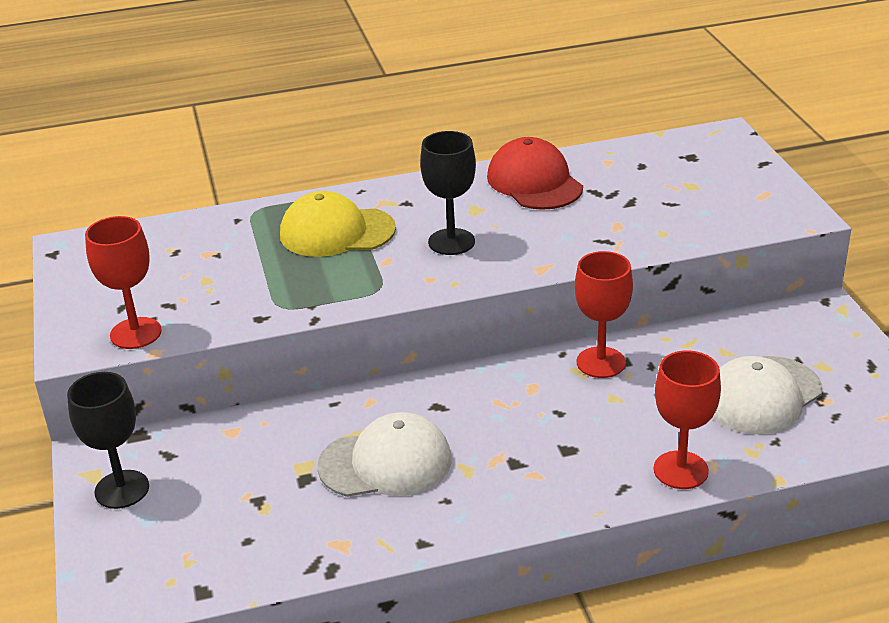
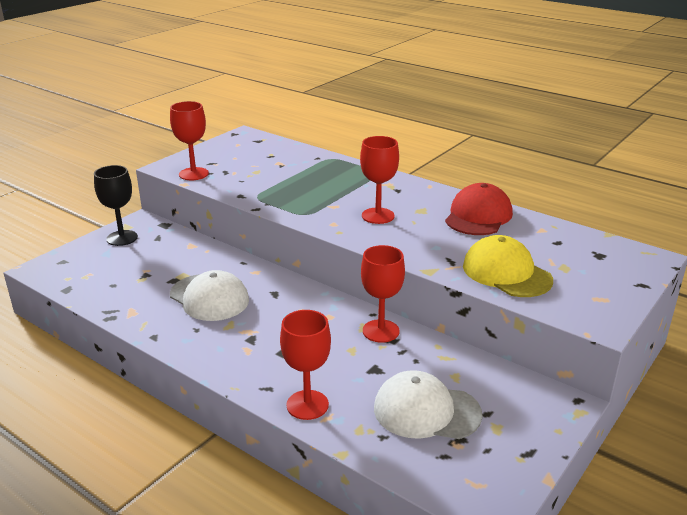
camera: 50 degrees right, 5 degrees down
(336, 232) = (341, 184): yellow cap -> yellow cap (506, 273)
(451, 242) = (378, 216): black goblet -> red goblet

